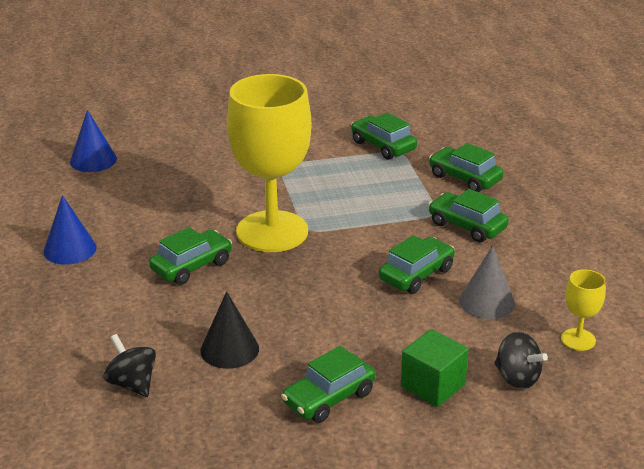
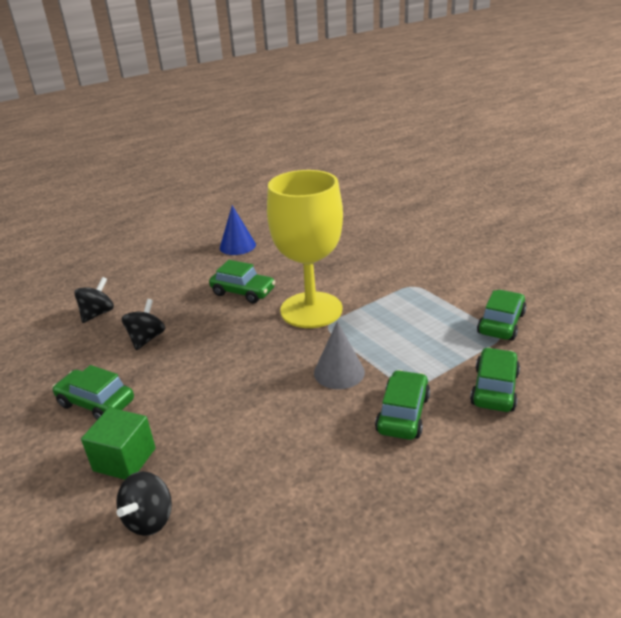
camera: 70 degrees right, 0 degrees up
(93, 160) = (349, 218): blue cone -> none
(229, 349) = (147, 338): black cone -> black spinning top
(416, 274) = (295, 403): green car -> none
(487, 302) = (273, 463): grey cone -> grey cone (339, 372)
(578, 339) = (234, 558): yellow goblet -> none

